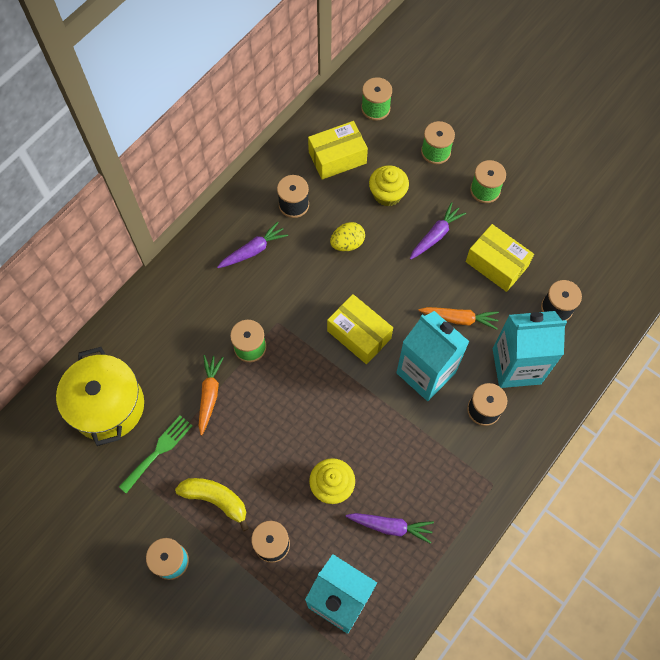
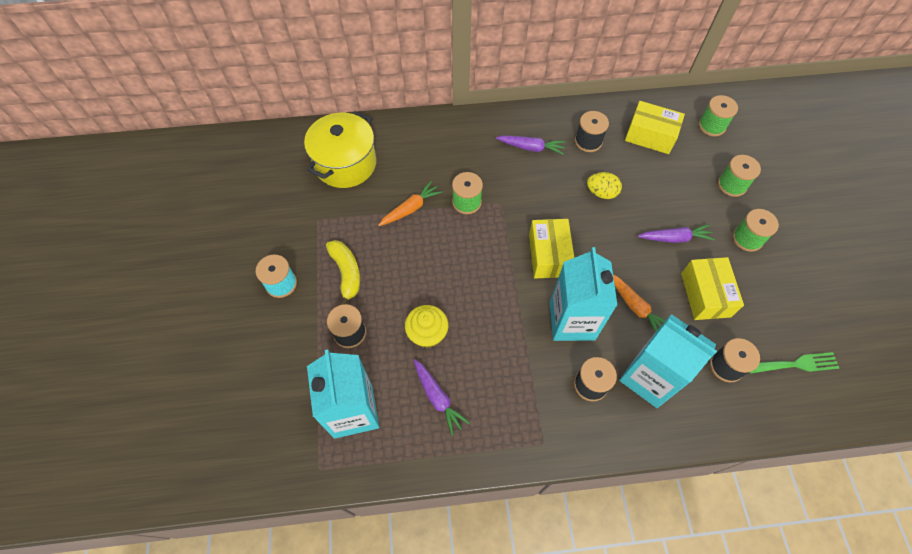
camera: 45 degrees right, 5 degrees down
(158, 451) = (345, 214): green fork -> green fork (796, 364)
(387, 194) = (664, 184): yellow cupcake -> none

